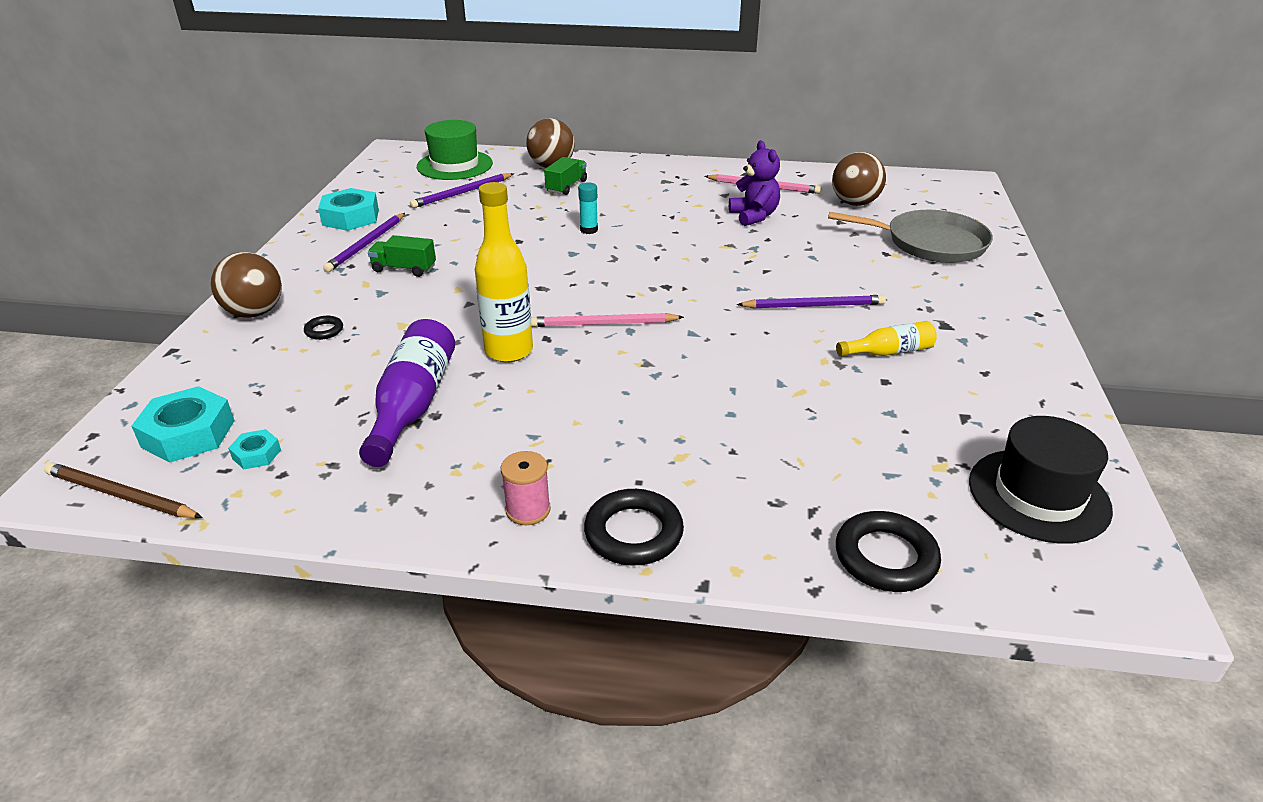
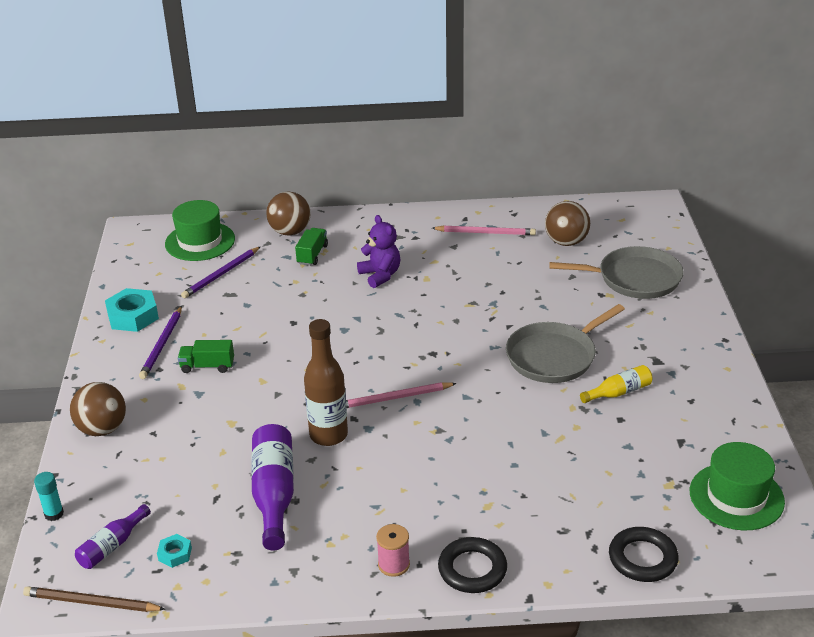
camera: 10 degrees left, 0 degrees up
(188, 434) = (112, 546): turquoise nut -> purple bottle
(324, 330) = (170, 438): black ring -> none
(509, 351) = (328, 435): yellow bottle -> brown bottle
(589, 230) = (349, 302): turquoise glue stick -> turquoise glue stick (54, 514)
(754, 216) = (485, 268): purple teddy bear -> purple teddy bear (380, 275)
(814, 306) = (554, 356): purple pencil -> grey pan
(1038, 495) = (736, 496): black hat -> green hat

